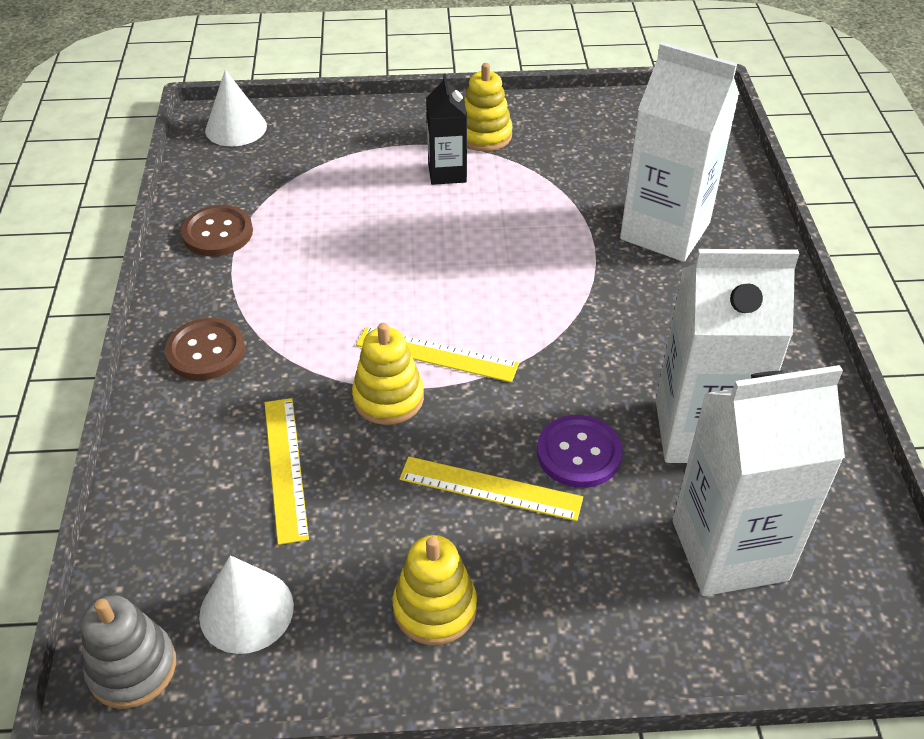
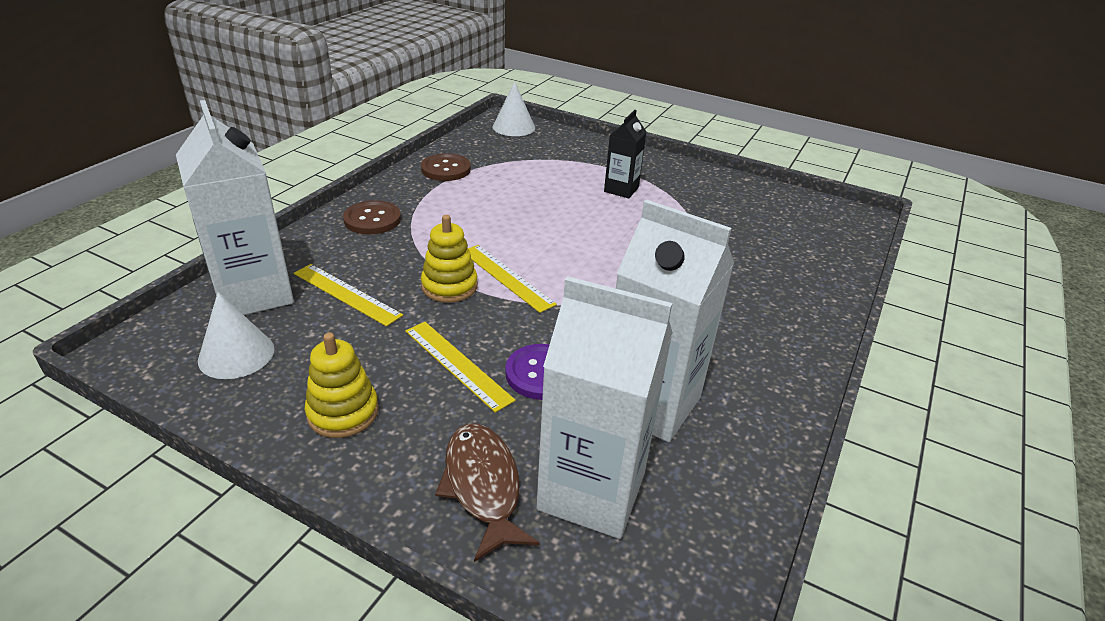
camera: 30 degrees right, 10 degrees down
(132, 668) = (145, 350): grey stacking toy -> none
(286, 467) = (347, 294): yellow ruler -> yellow ruler turned 75 degrees counterclockwise
(484, 135) = (668, 180): yellow stacking toy -> none
(637, 602) = (483, 486): none -> brown fish
(665, 231) = (749, 275): white carton -> white carton (254, 294)

